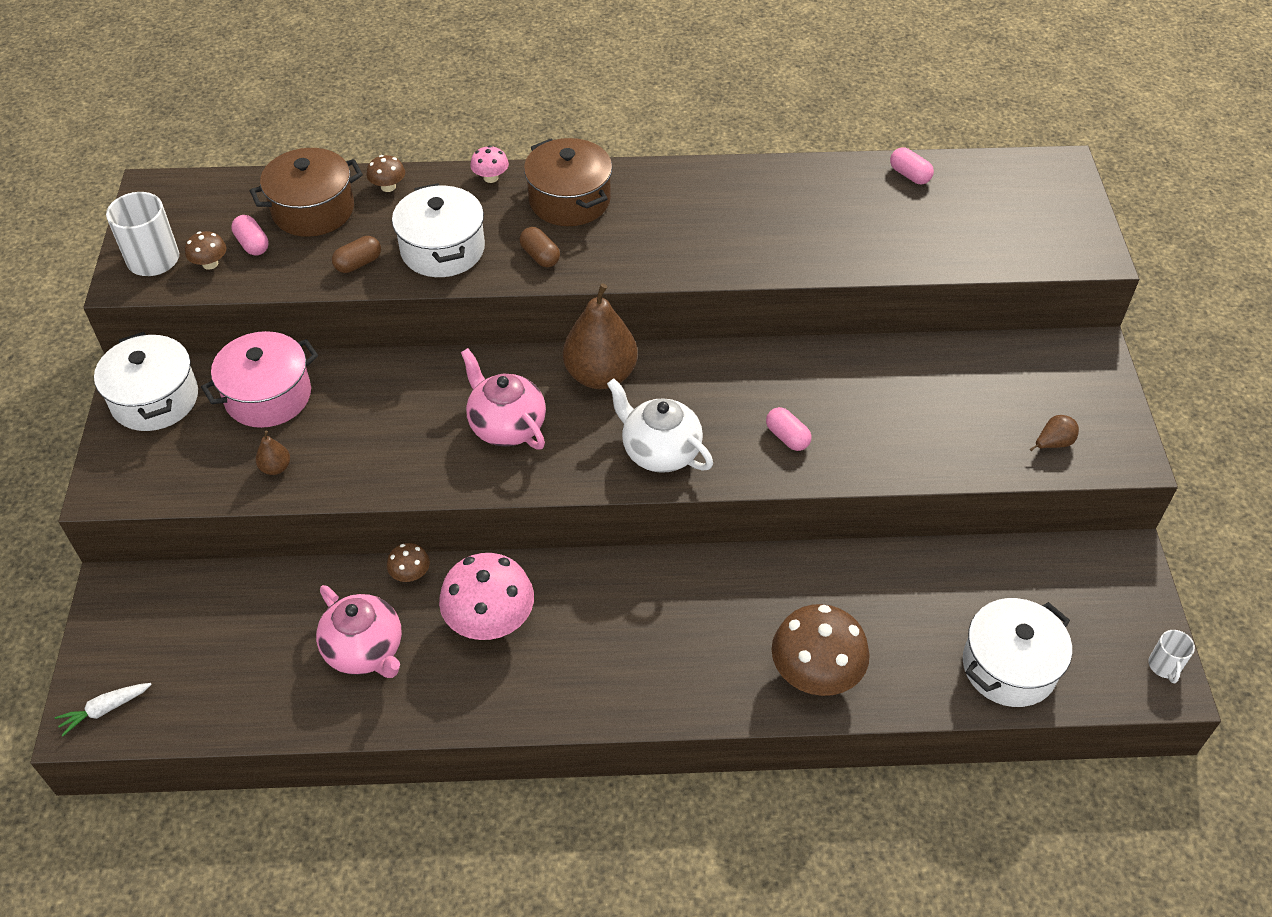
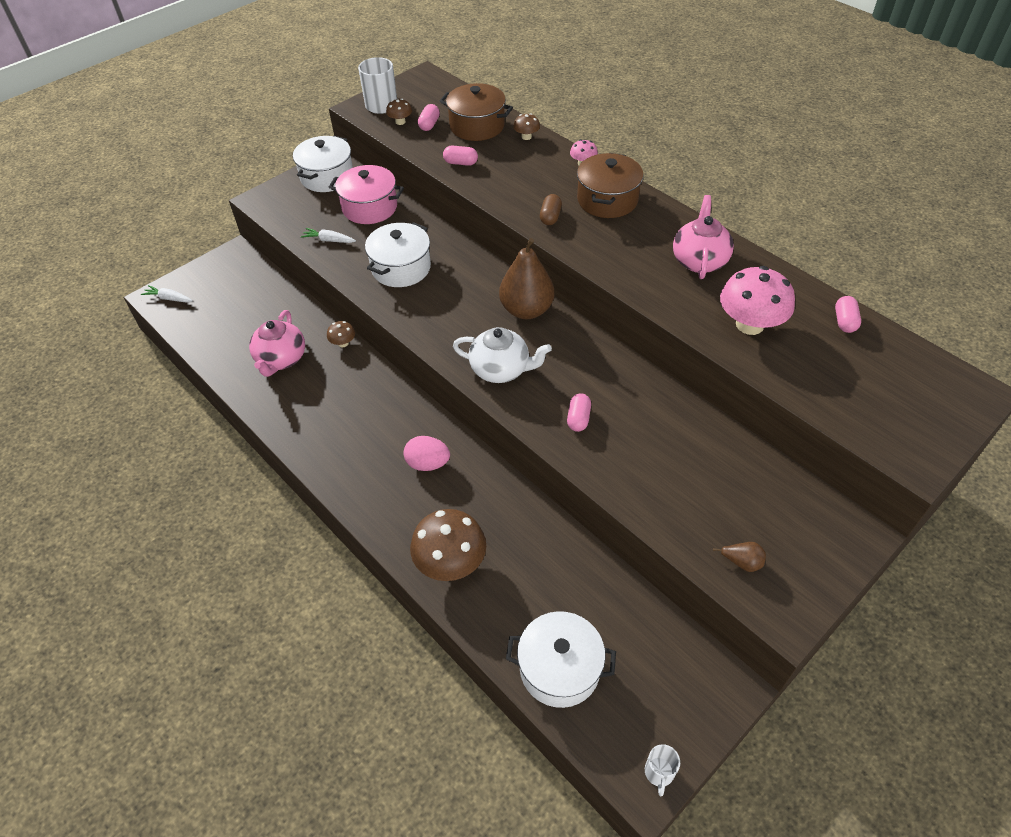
camera: 50 degrees right, 0 degrees up
(276, 468) = (329, 240): brown pear -> white carrot
(358, 263) = (460, 163): brown capsule -> pink capsule
(442, 249) = (508, 182): white pot -> white pot (401, 268)
(490, 621) = (344, 393): pink mushroom -> pink mushroom (749, 324)
(506, 426) = (447, 298): pink teapot -> pink teapot (699, 261)
(660, 451) = (501, 370): white teapot -> white teapot turned 105 degrees clockwise
(672, 610) = (428, 463): none -> pink egg
(1164, 666) = (659, 773): white mug -> white mug turned 45 degrees counterclockwise

